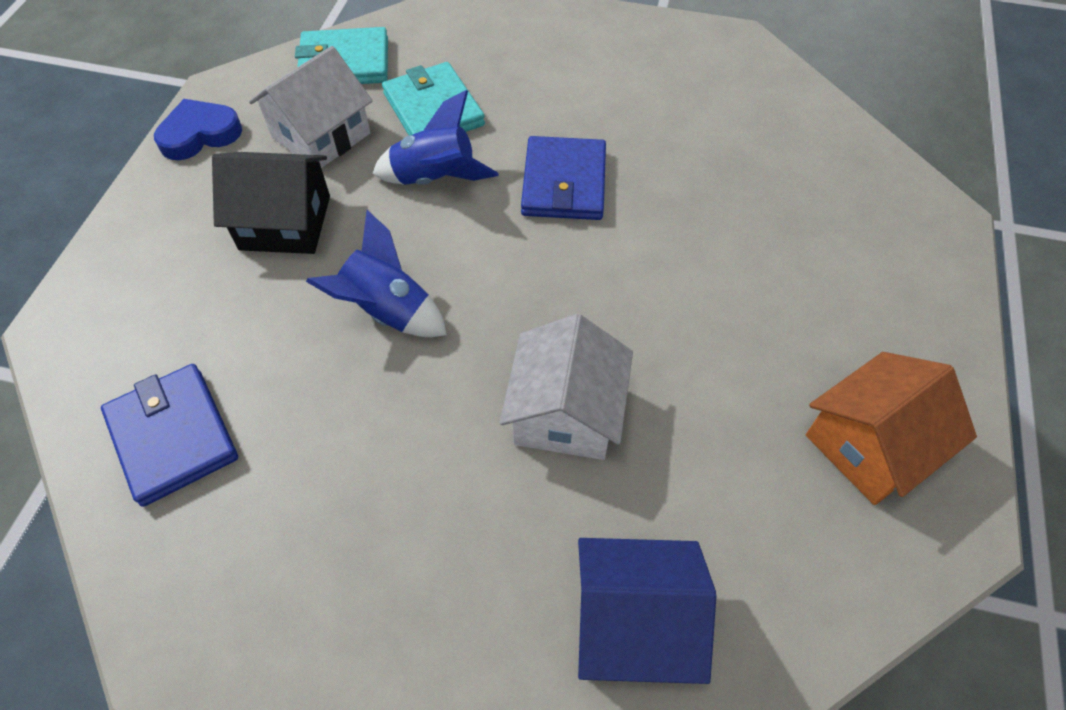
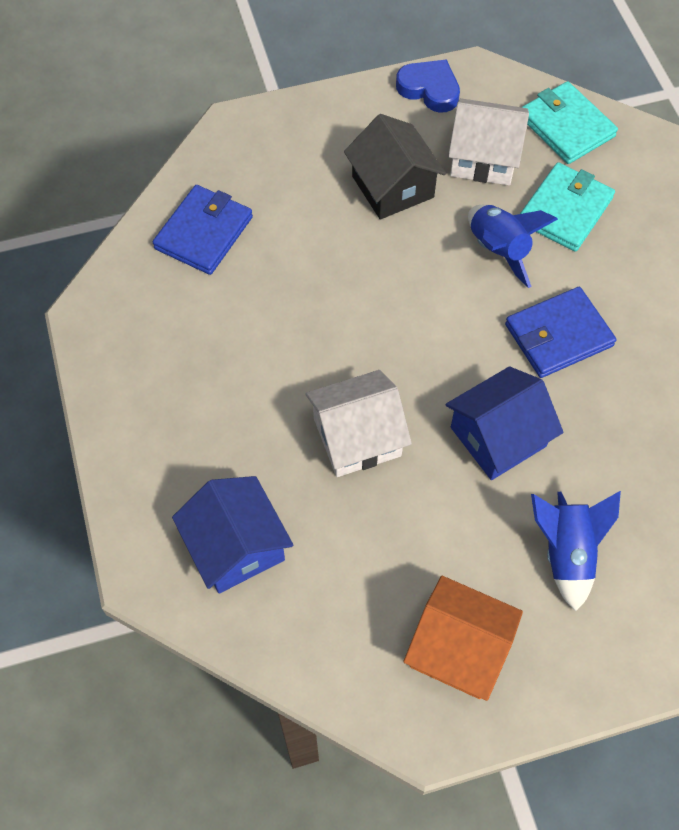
camera: 60 degrees right, 5 degrees up
(387, 311) = (364, 289): blue rocket -> blue rocket (566, 552)
(644, 286) = (498, 437): none -> blue house

